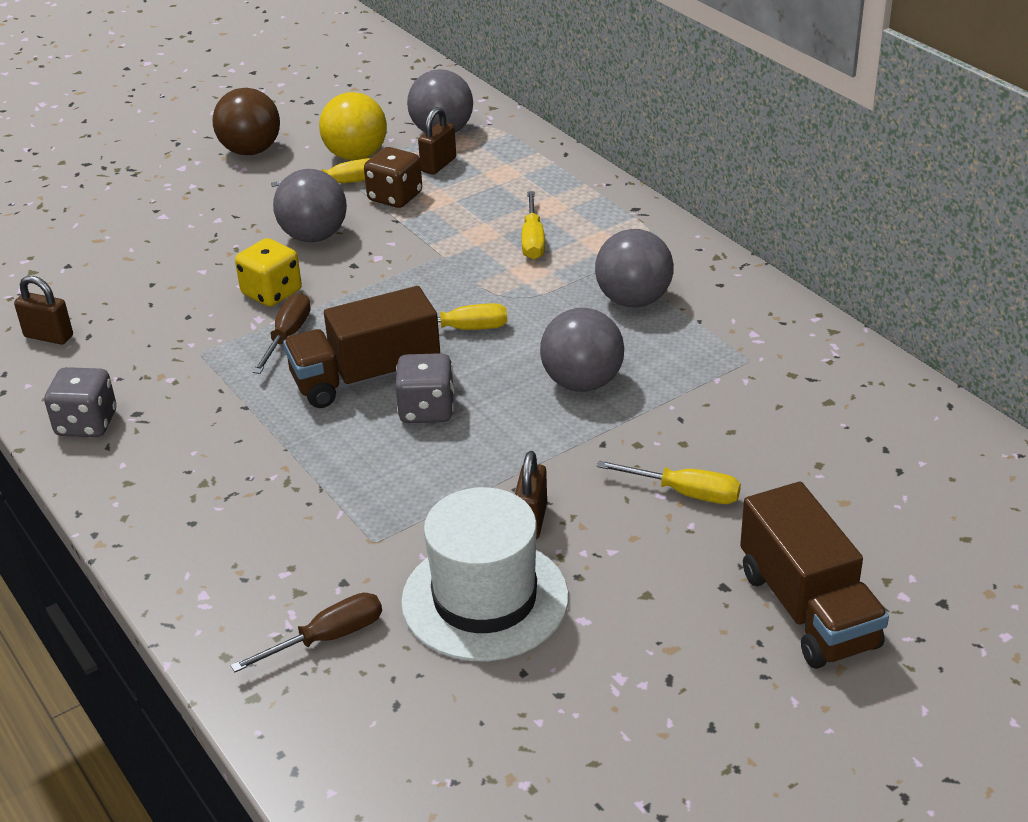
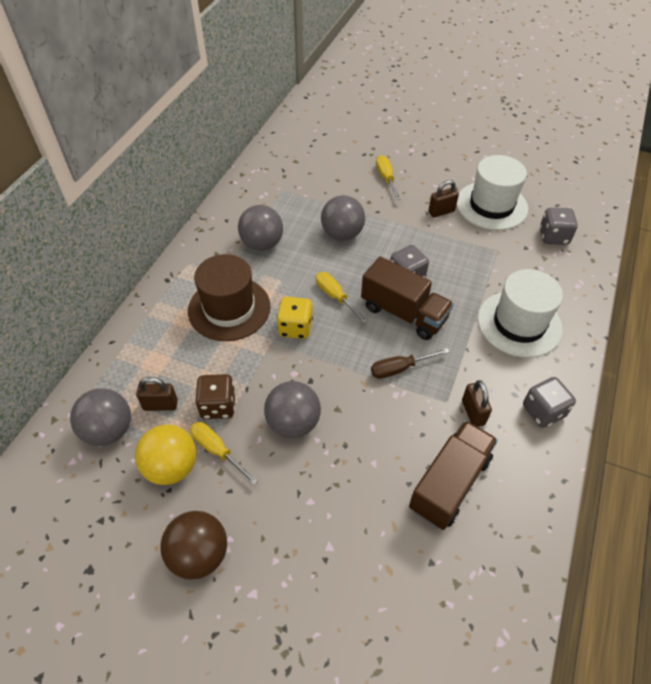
camera: 125 degrees left, 15 degrees up
(49, 336) = (503, 500): brown padlock -> brown padlock (473, 412)
(220, 479) = (519, 323): none -> white hat
(272, 293) = (368, 404): yellow dice -> yellow dice (295, 327)
(327, 638) = (553, 236): brown screwdriver -> grey dice
(533, 240) = (229, 308): yellow screwdriver -> brown hat
(807, 609) = (416, 133): brown truck -> brown truck (449, 483)

